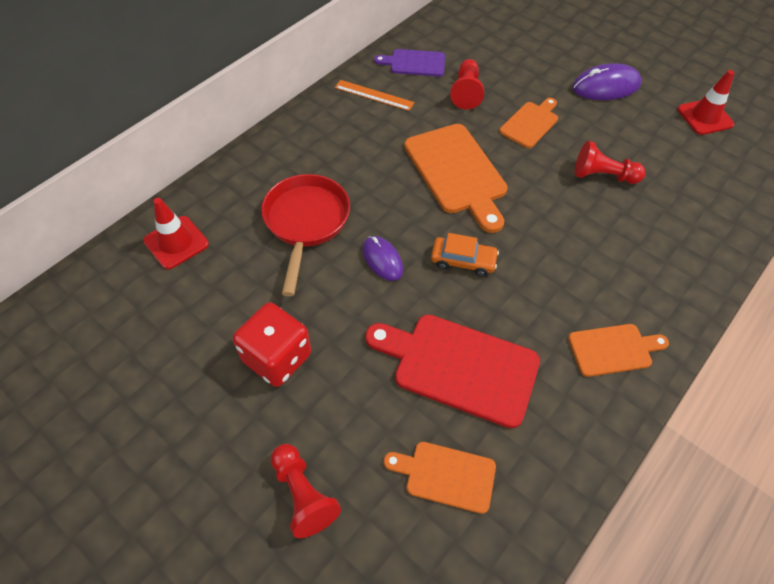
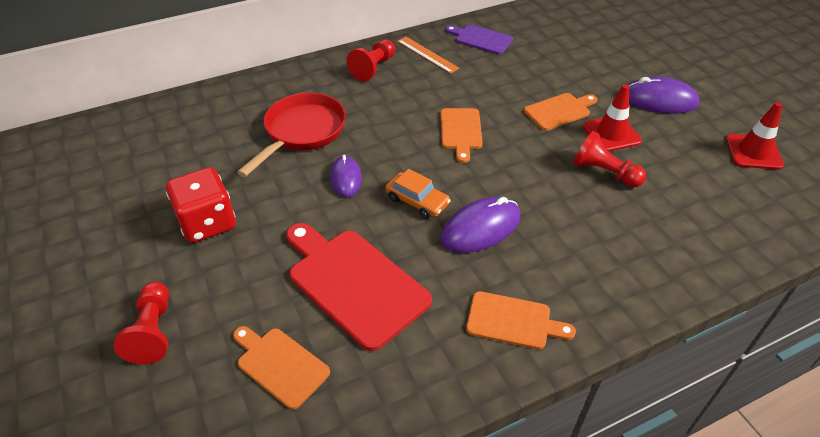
camera: 25 degrees right, 10 degrees down
(176, 242) = (192, 117): red traffic cone -> red traffic cone (611, 134)
(457, 172) = (461, 131): orange cutting board -> orange cutting board, size x0.58
(466, 92) = (513, 72): red pawn -> red pawn (373, 68)
(534, 269) = (480, 228): none -> purple mouse

